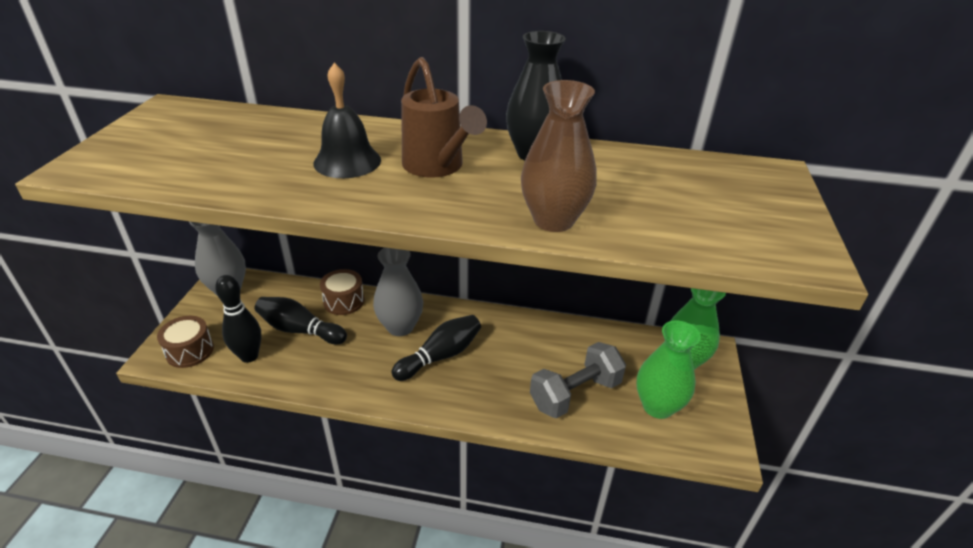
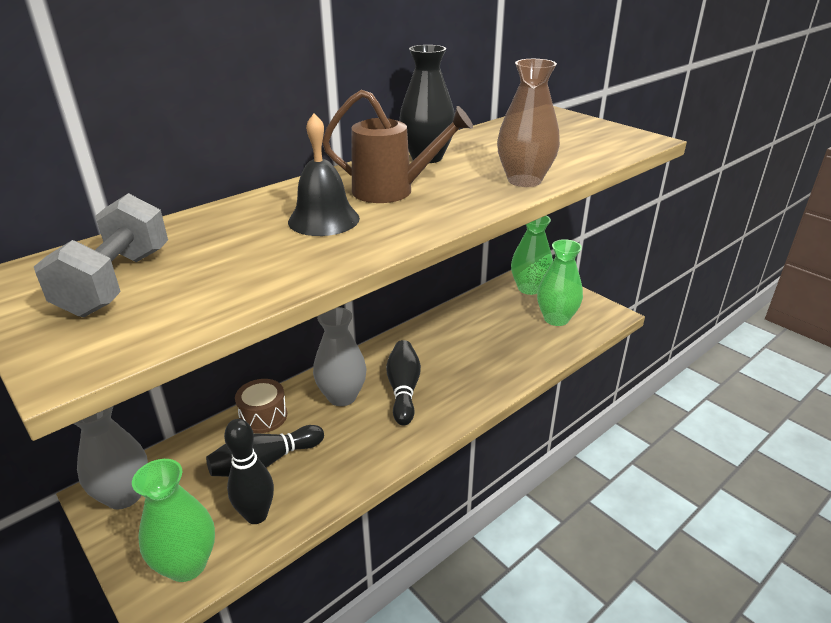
camera: 50 degrees left, 5 degrees down
(190, 351) = (187, 564): brown drum -> green vase
(575, 394) = (512, 345): grey dumbbell -> grey dumbbell (116, 282)

